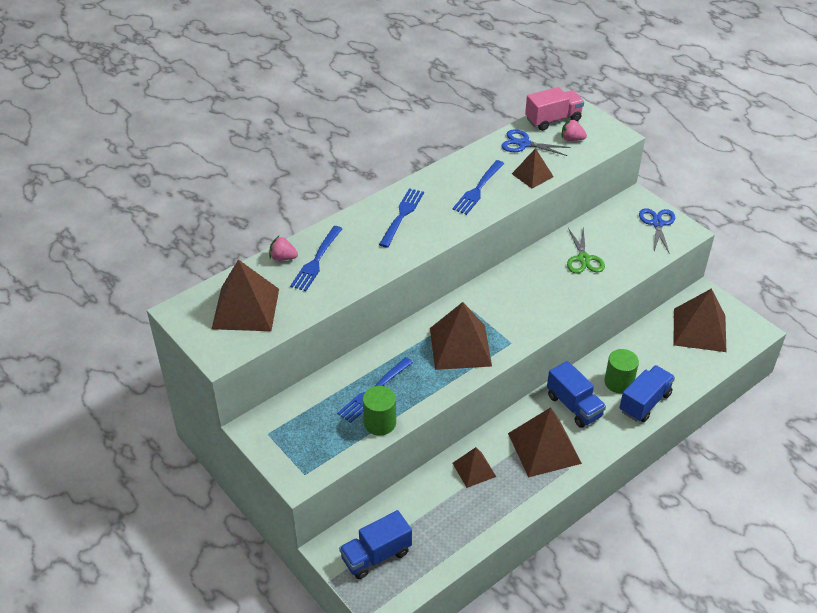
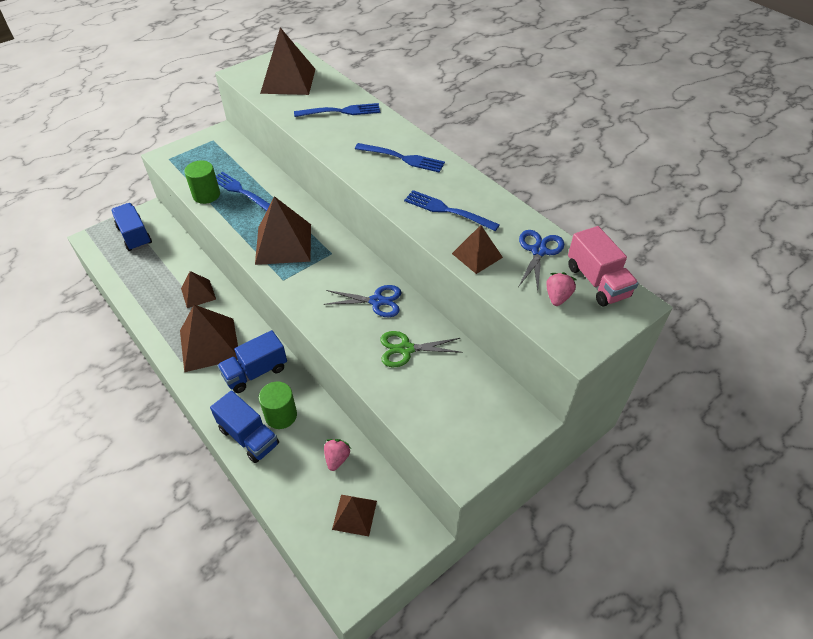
camera: 90 degrees right, 5 degrees up
(283, 258) = (346, 95): pink strawberry -> pink strawberry (337, 458)
(316, 261) = (341, 111): blue fork -> blue fork turned 150 degrees clockwise
(657, 224) = (476, 436): blue scissors -> blue scissors (376, 301)
(699, 330) = (354, 515): brown pyramid -> brown pyramid, size x0.57

